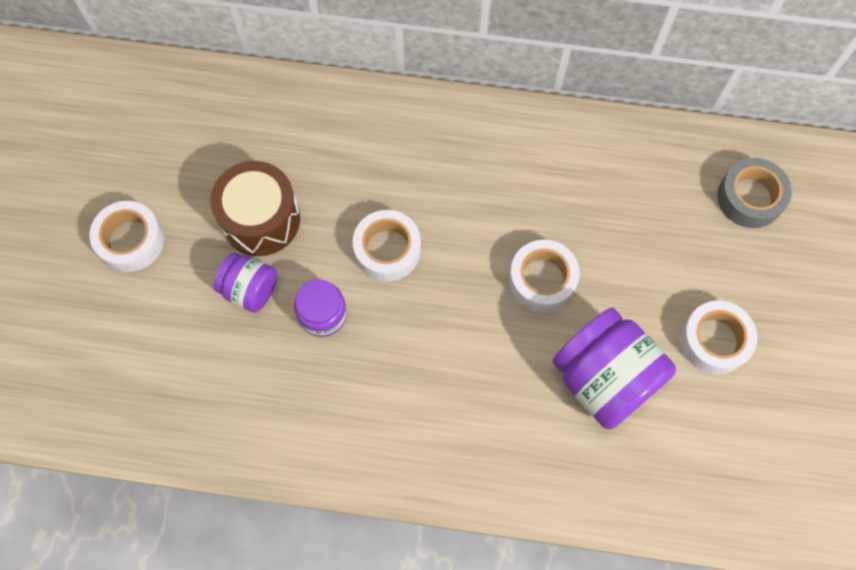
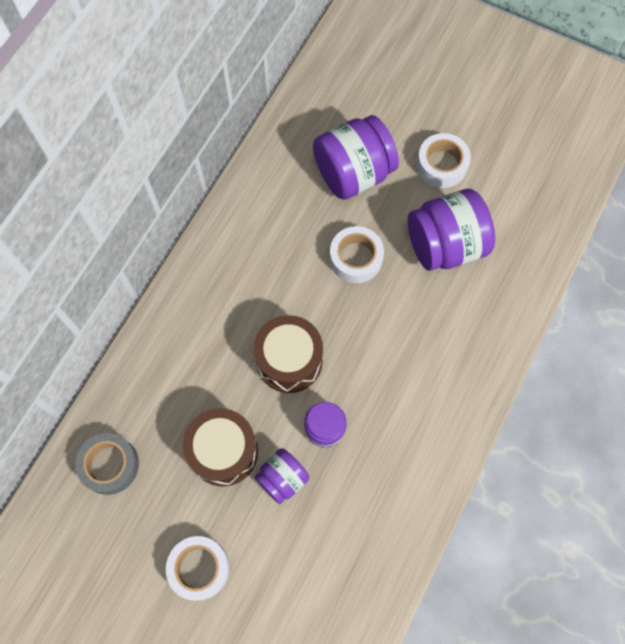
camera: 70 degrees left, 0 degrees up
(387, 250) = (289, 360): white tape -> brown drum
(652, 240) = (353, 174): none -> purple jar
(750, 198) = (346, 99): grey tape -> grey tape (109, 465)

